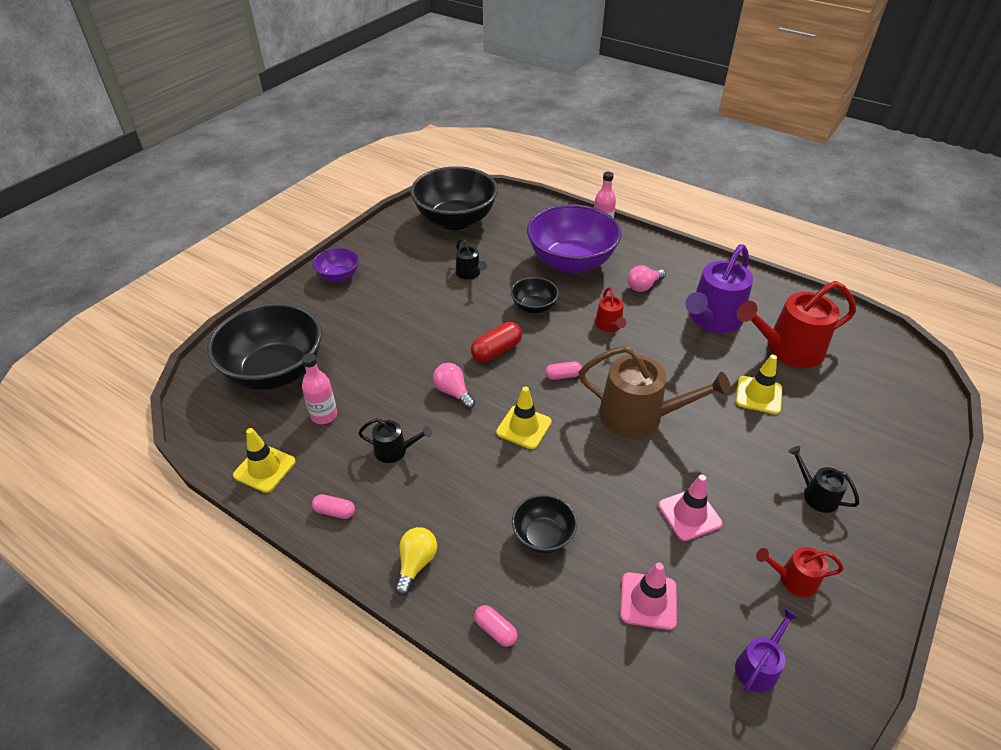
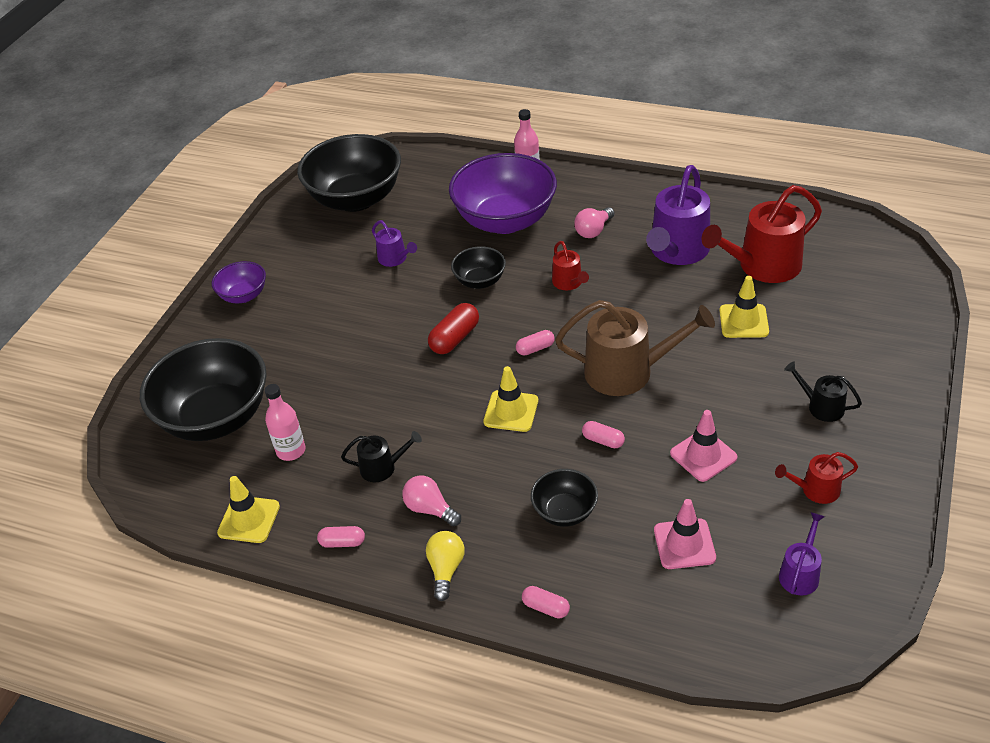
camera: 10 degrees left, 0 degrees up
(453, 392) = (423, 393): pink light bulb -> pink light bulb (430, 509)
(469, 273) = (395, 259): black watering can -> purple watering can
(598, 475) = (603, 440): none -> pink capsule

